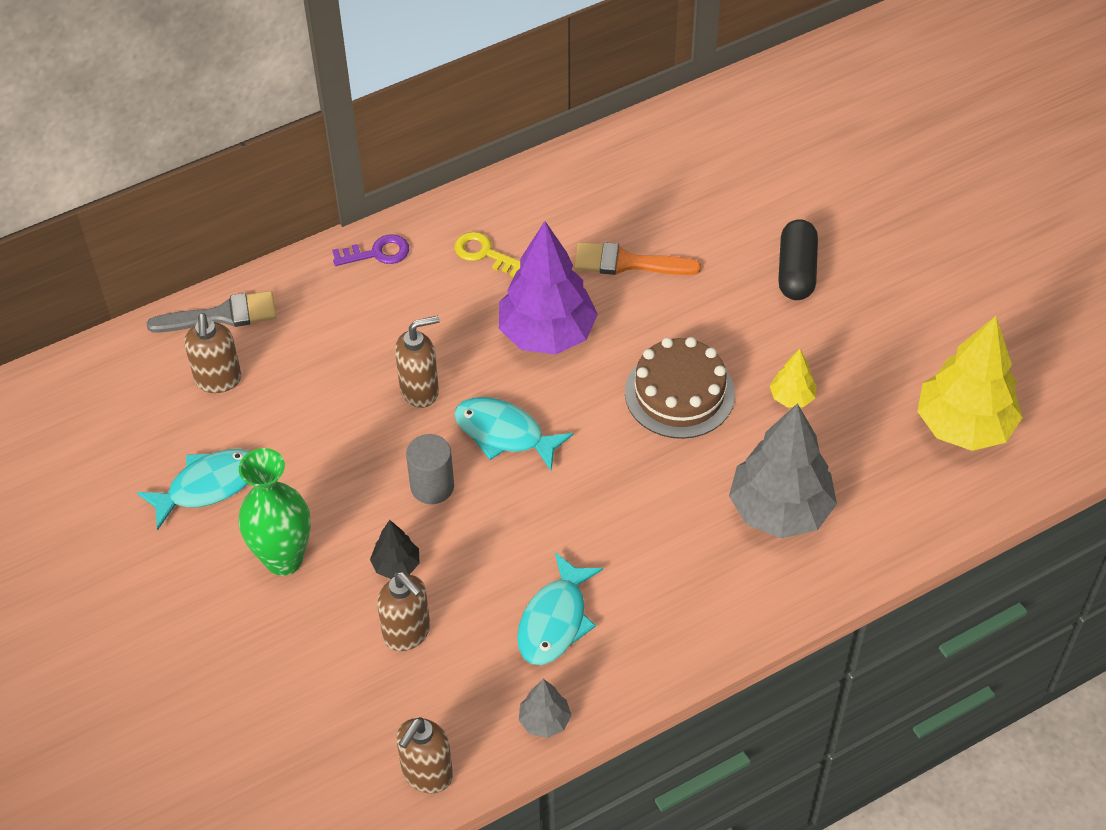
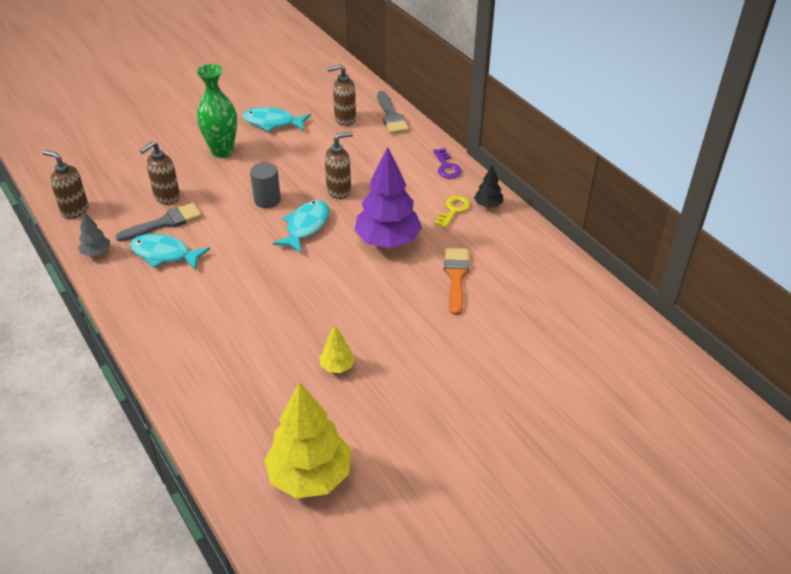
camera: 85 degrees right, 10 degrees down
(208, 486) = (272, 123): turquoise fish -> turquoise fish turned 135 degrees clockwise
(396, 565) = (213, 190): black tree -> black tree (488, 205)
(420, 390) = (339, 191): brown soap dispenser -> brown soap dispenser turned 90 degrees counterclockwise
(475, 629) = (165, 222): none -> grey brush
(679, 393) = (340, 306): brown cake -> none
(780, 510) = (236, 359): grey tree -> none
(796, 271) = (462, 370): black capsule -> none

